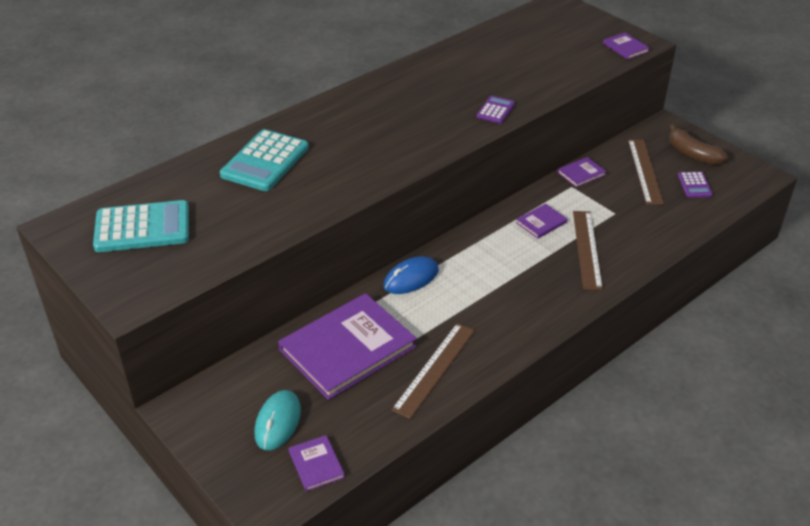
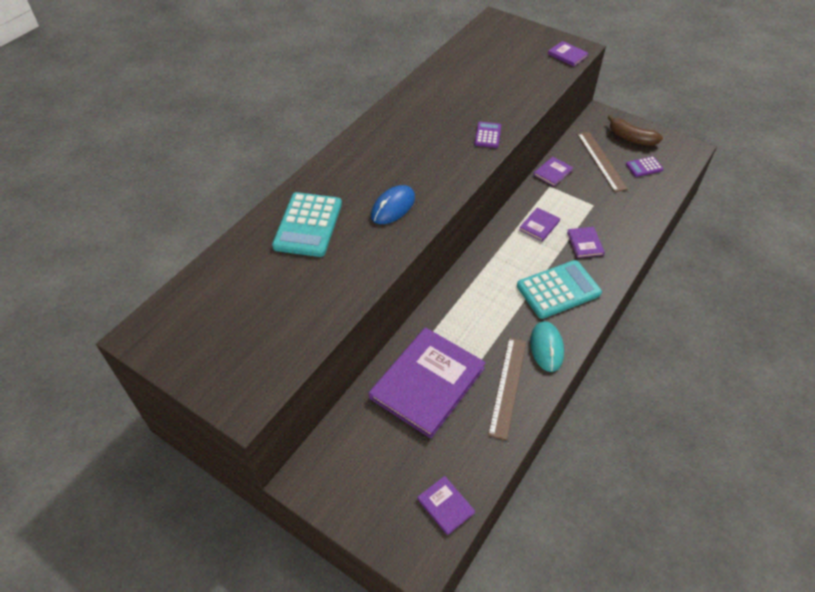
camera: 15 degrees left, 10 degrees up
(142, 228) = (222, 320): turquoise calculator -> turquoise calculator (558, 290)
(278, 422) = (396, 471): turquoise mouse -> turquoise mouse (546, 347)
(411, 278) = (454, 301): blue mouse -> blue mouse (393, 207)
(587, 249) = (585, 243): brown ruler -> purple book
(694, 185) = (644, 167): purple calculator -> purple calculator turned 90 degrees clockwise

